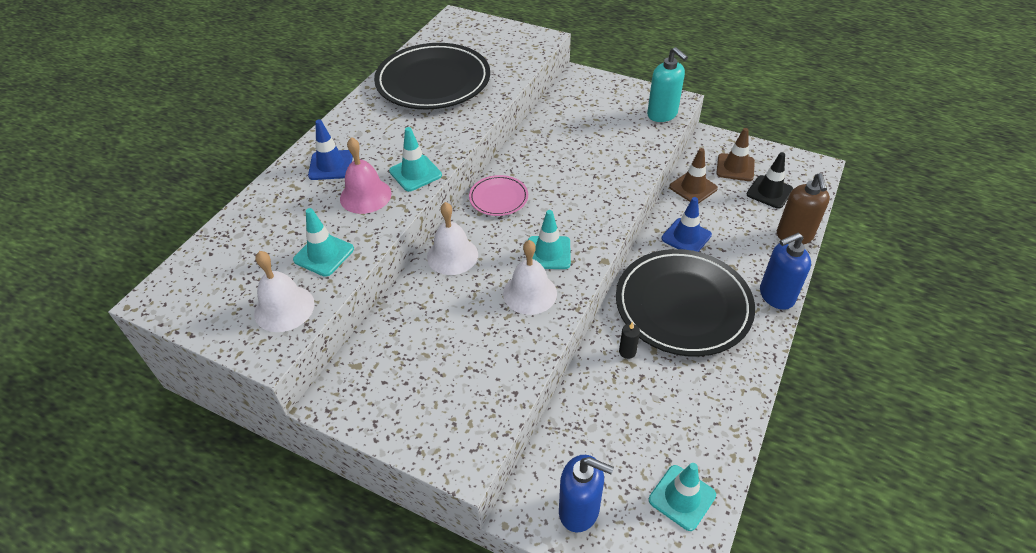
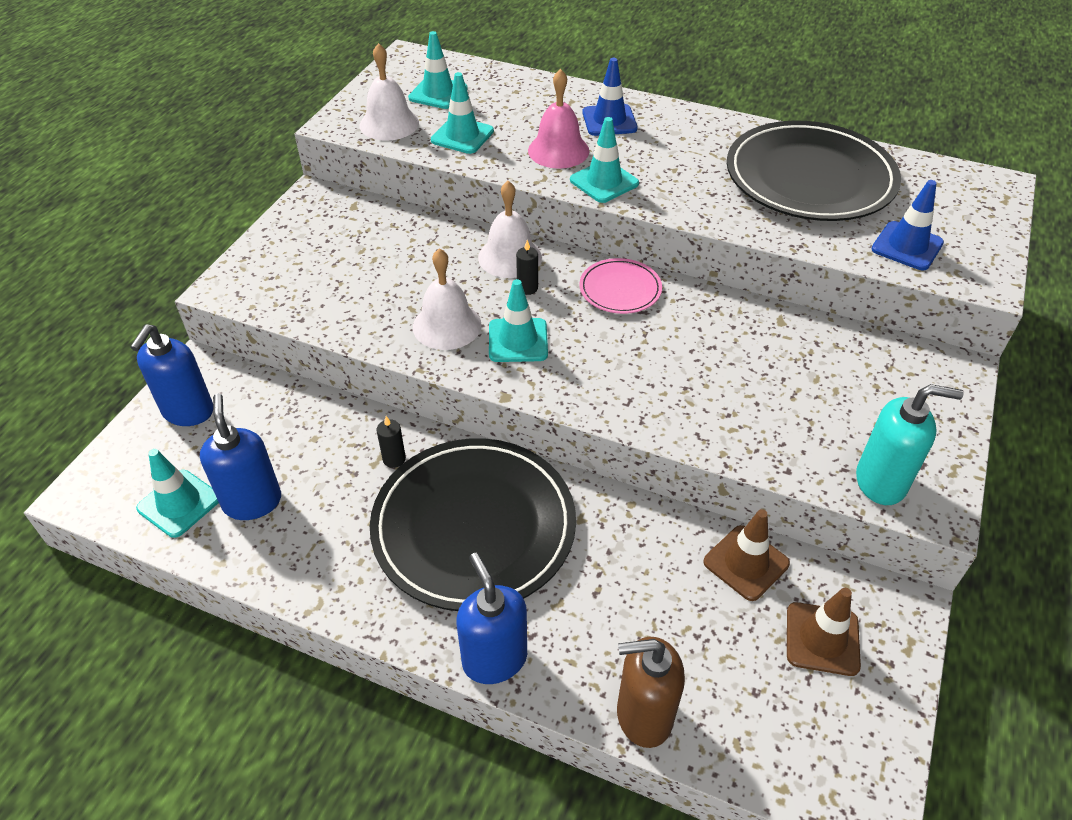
camera: 85 degrees right, 0 degrees up
(241, 273) = (438, 93): none -> turquoise traffic cone
(491, 246) = (527, 288): none -> black candle
(662, 114) = (881, 482): turquoise soap dispenser -> turquoise soap dispenser turned 135 degrees counterclockwise
(675, 442) = (252, 501): none -> blue soap dispenser
(686, 237) = (620, 542): blue traffic cone -> blue traffic cone (907, 246)
(769, 192) = (761, 691): black traffic cone -> none

